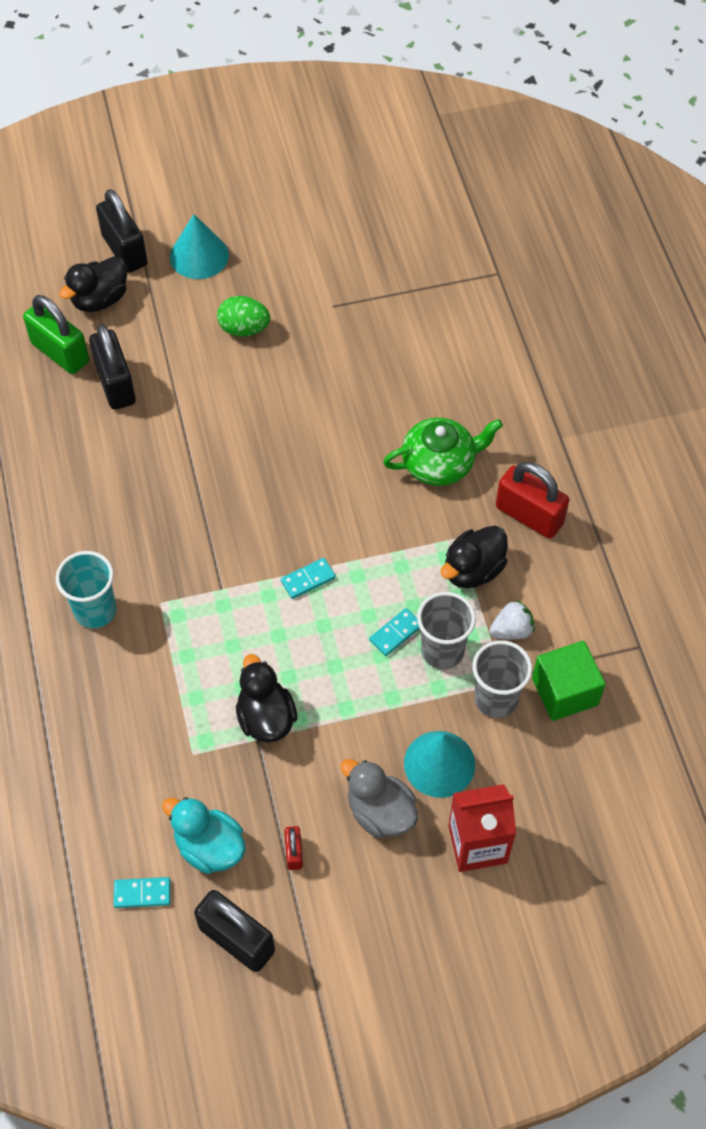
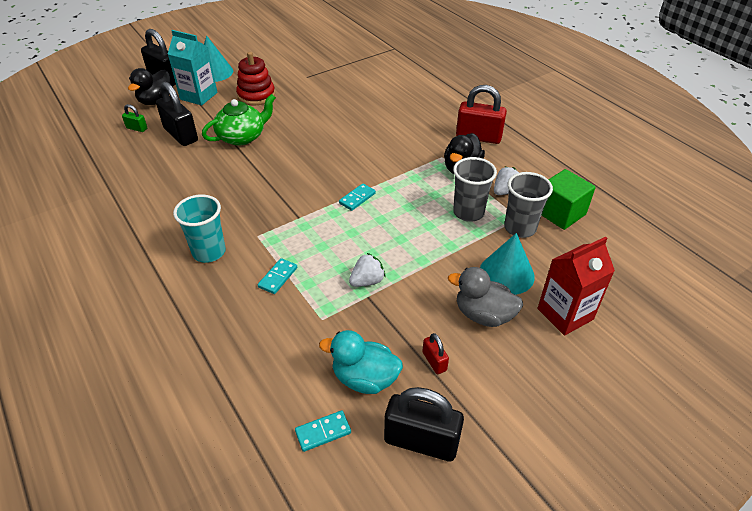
camera: 20 degrees left, 15 degrees down
(60, 353) = (137, 128): green padlock -> green padlock, size x0.48
(161, 306) = (198, 96): none -> turquoise carton
(244, 329) = (256, 95): green egg -> red stacking toy
(266, 717) = (367, 281): black duck -> white strawberry
(395, 633) = (432, 211): turquoise domino -> turquoise domino (278, 277)
(440, 463) = (410, 126): green teapot -> green teapot (242, 136)

